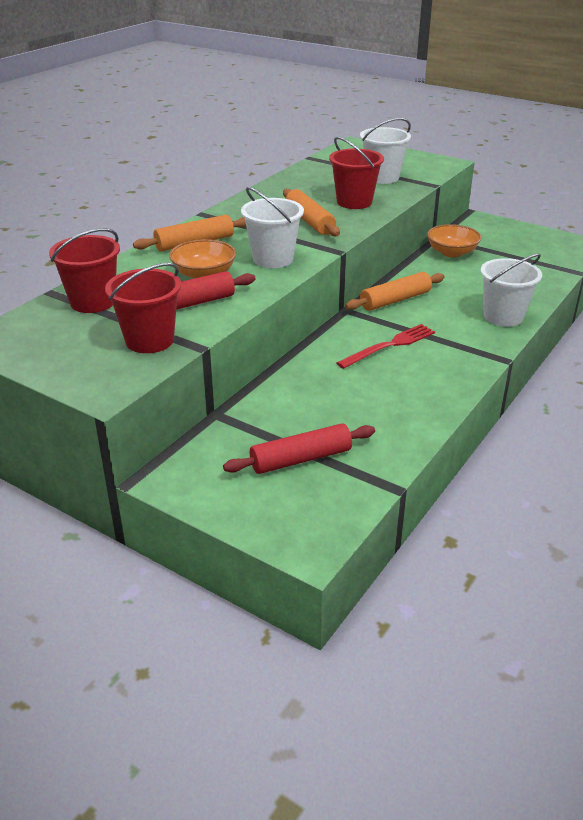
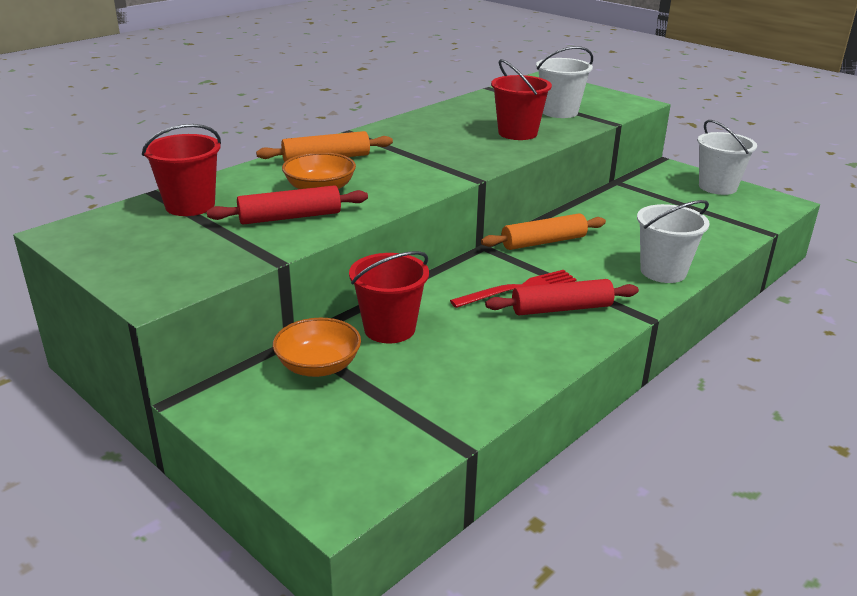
camera: 10 degrees right, 5 degrees down
(149, 340) = (228, 249): red bucket -> red bucket (389, 329)
(273, 259) = (402, 181): white bucket -> white bucket (717, 187)
(301, 459) = (367, 401): red rolling pin -> red rolling pin (561, 309)
(309, 221) = (459, 147): orange rolling pin -> none
(452, 252) = (626, 199): orange bowl -> orange bowl (318, 366)

